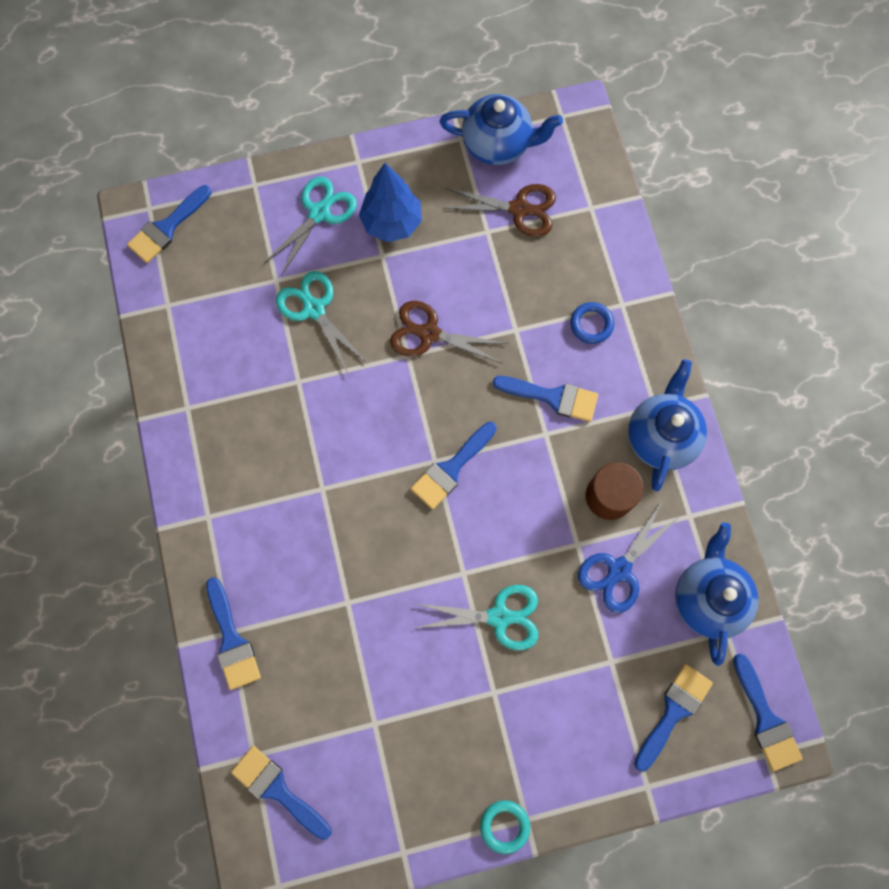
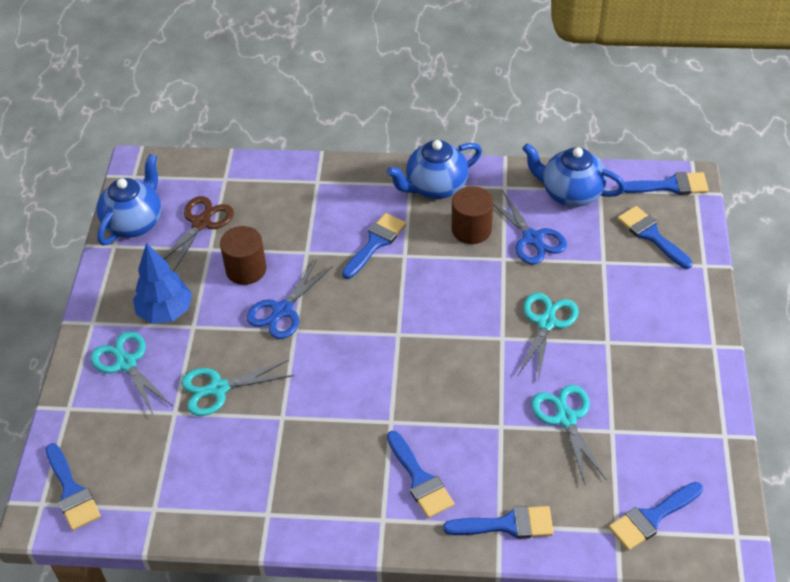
camera: 70 degrees left, 25 degrees down
(376, 669) = (566, 418): none -> turquoise scissors
(428, 334) = (282, 311): brown scissors -> blue scissors
(451, 468) = (409, 324): blue brush -> blue brush (420, 479)
(471, 277) = (246, 269): none -> brown cylinder
(504, 826) = (716, 361): turquoise ring -> none
(591, 324) = (325, 204): blue ring -> none
(660, 436) = (435, 187): blue teapot -> blue teapot turned 60 degrees counterclockwise

